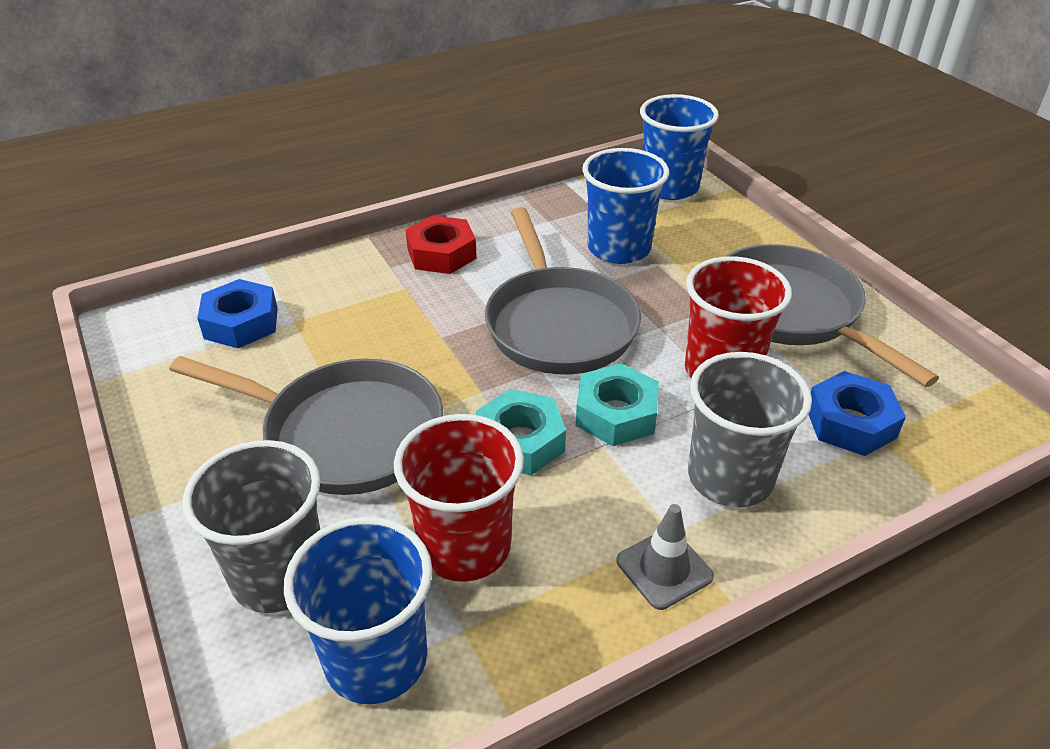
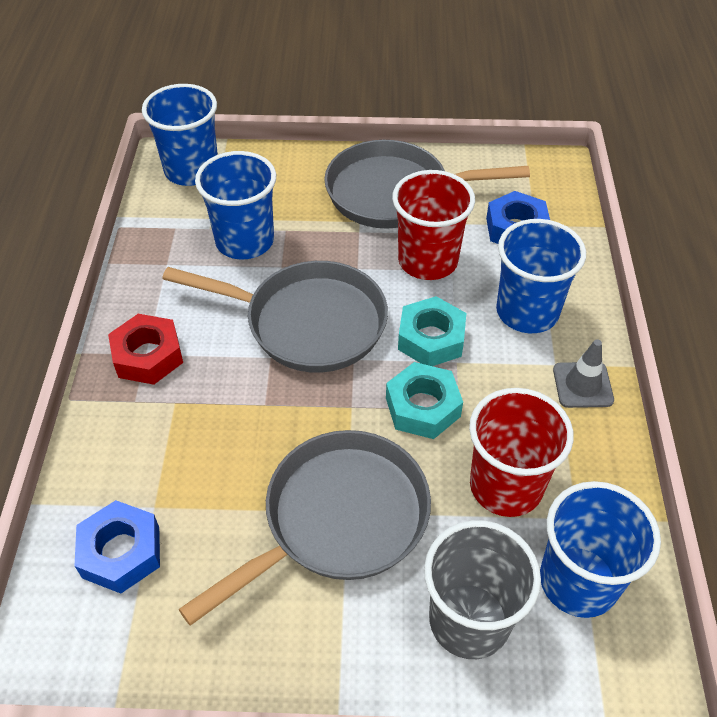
camera: 60 degrees left, 10 degrees up
(730, 478) = (527, 312): grey cup -> blue cup

